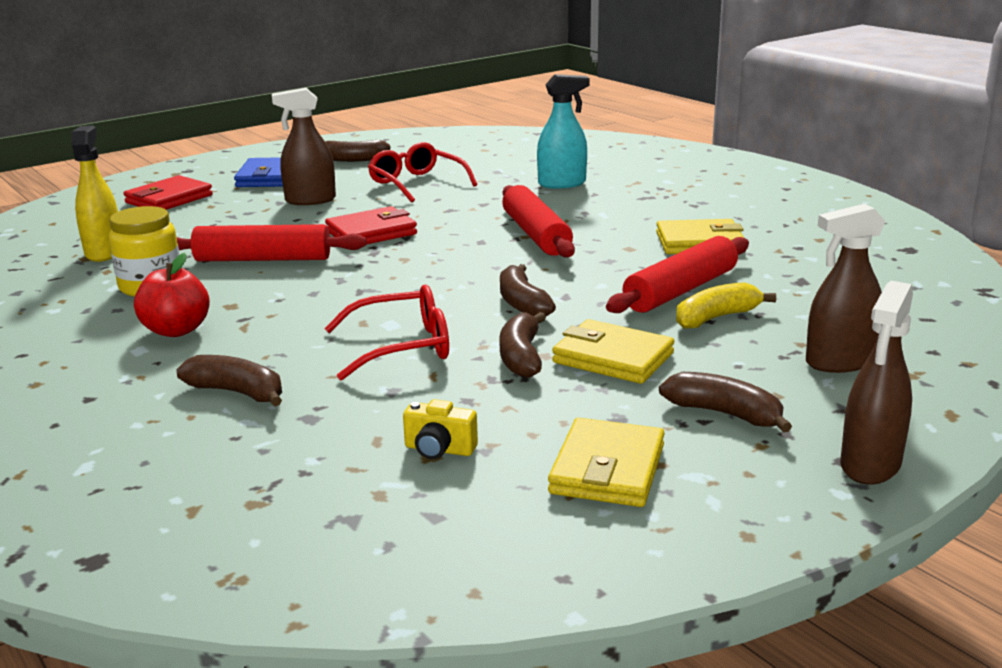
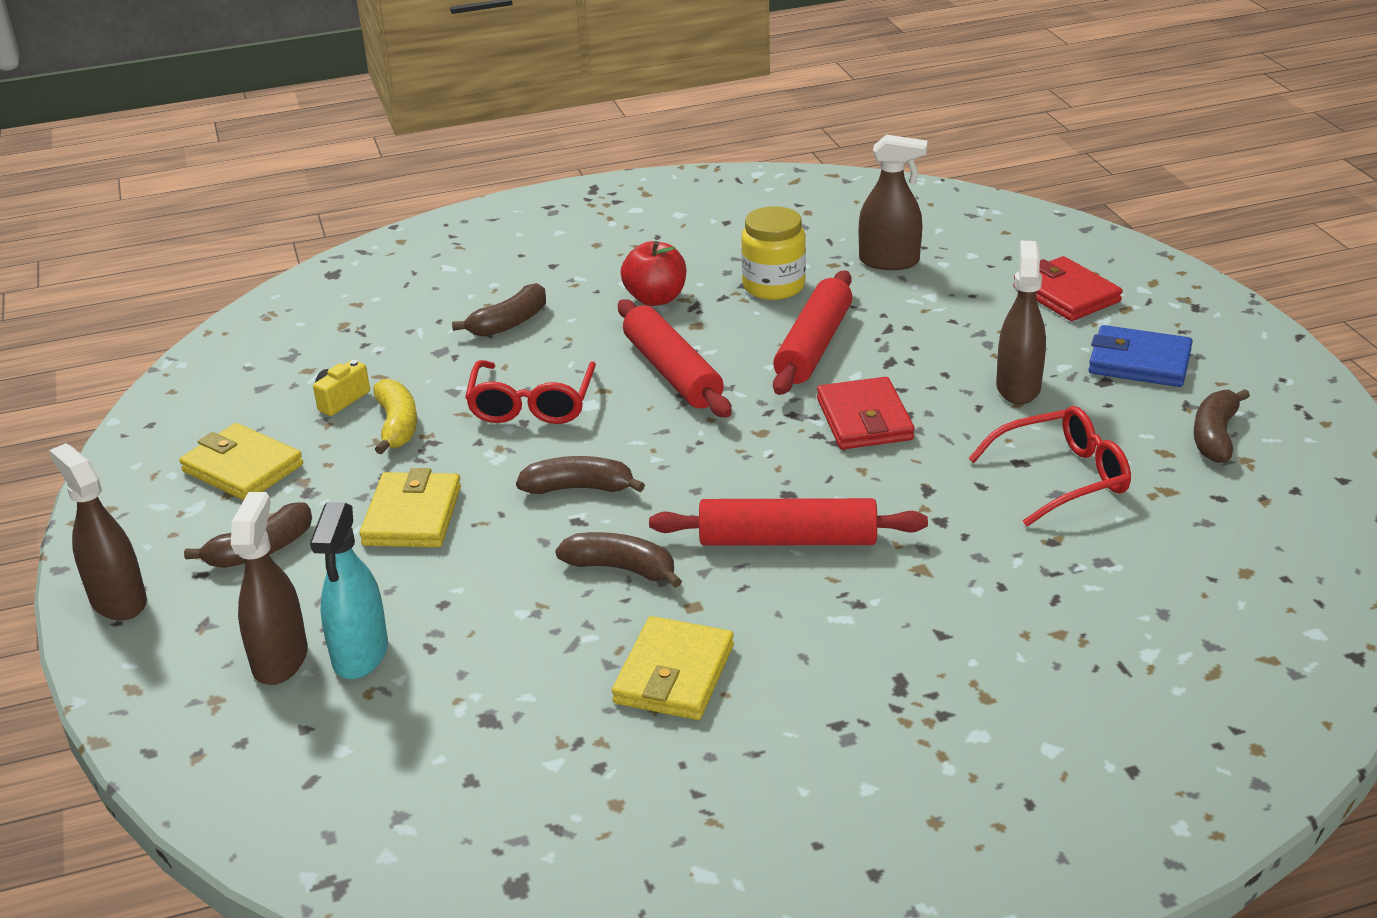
camera: 110 degrees right, 10 degrees up
(104, 252) = (889, 261): yellow spray bottle -> brown spray bottle
(521, 357) = (458, 464): brown banana -> brown banana (621, 568)
(562, 184) = (1007, 613): turquoise spray bottle -> turquoise spray bottle (360, 654)
(613, 358) = (412, 516): yellow wallet -> yellow wallet turned 45 degrees counterclockwise
(681, 290) = (532, 607): red rolling pin -> red rolling pin (672, 372)
(716, 318) = (444, 610): yellow banana -> yellow banana (397, 426)

